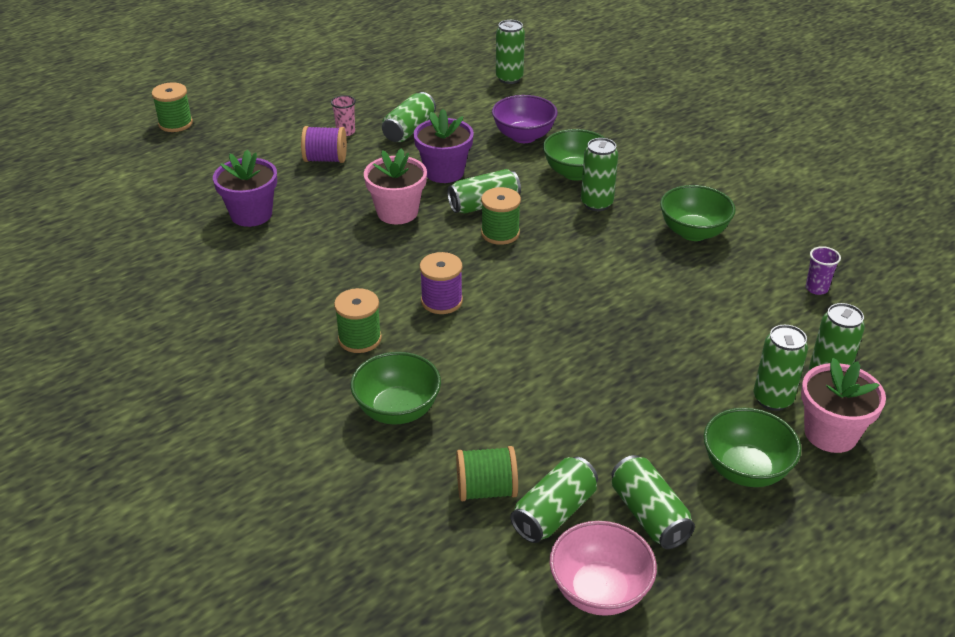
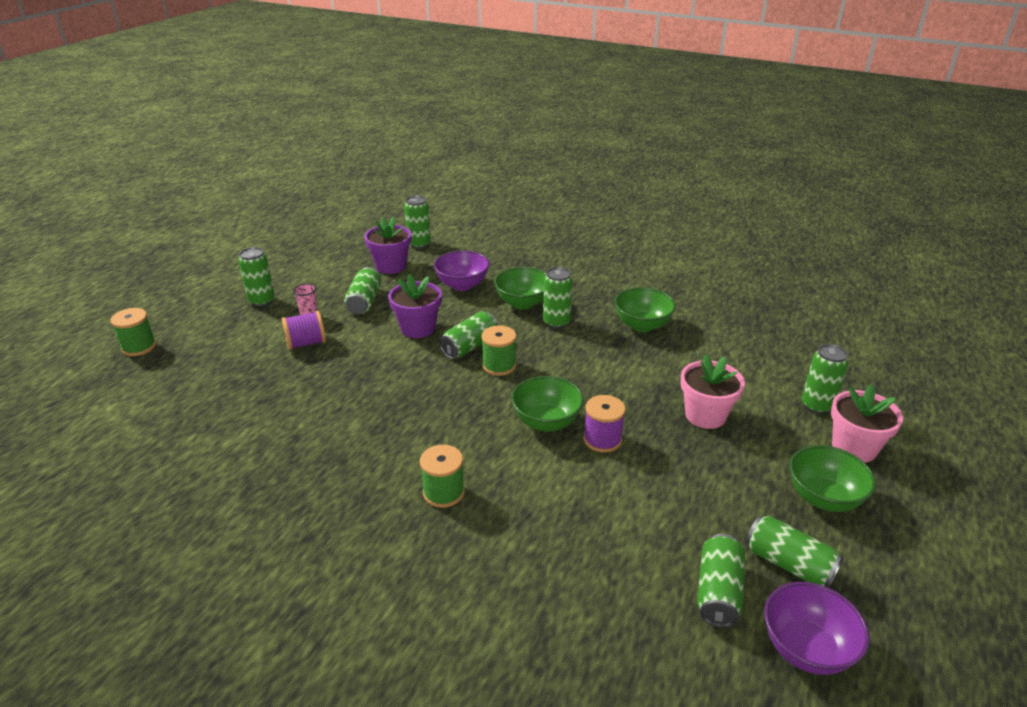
camera: 25 degrees left, 5 degrees down
(251, 214) = (266, 409): purple flower pot -> purple flower pot (391, 266)
(397, 212) = (401, 371): pink flower pot -> pink flower pot (705, 415)
(397, 410) = (522, 547): green bowl -> green bowl (546, 422)
(441, 301) = (491, 436): purple spool -> purple spool (602, 439)
(486, 490) = (650, 593): green spool -> none
(599, 591) = (806, 649): pink bowl -> purple bowl
(772, 399) = (796, 435): green can -> green can (262, 301)
(816, 288) = (756, 343): purple cup -> none

